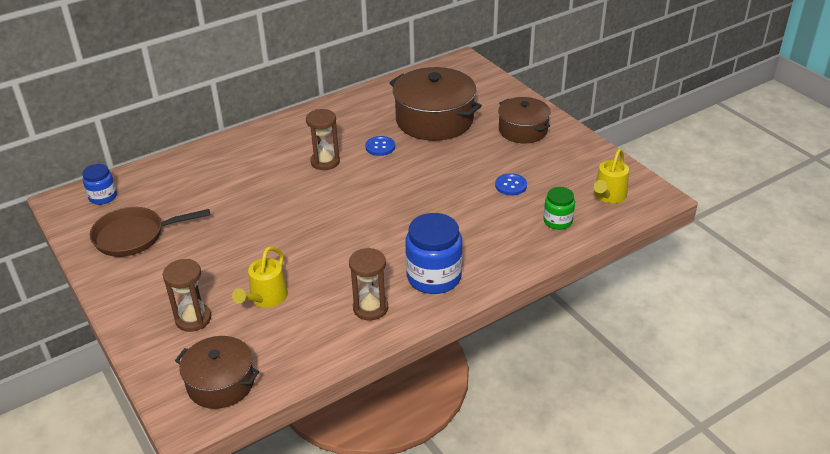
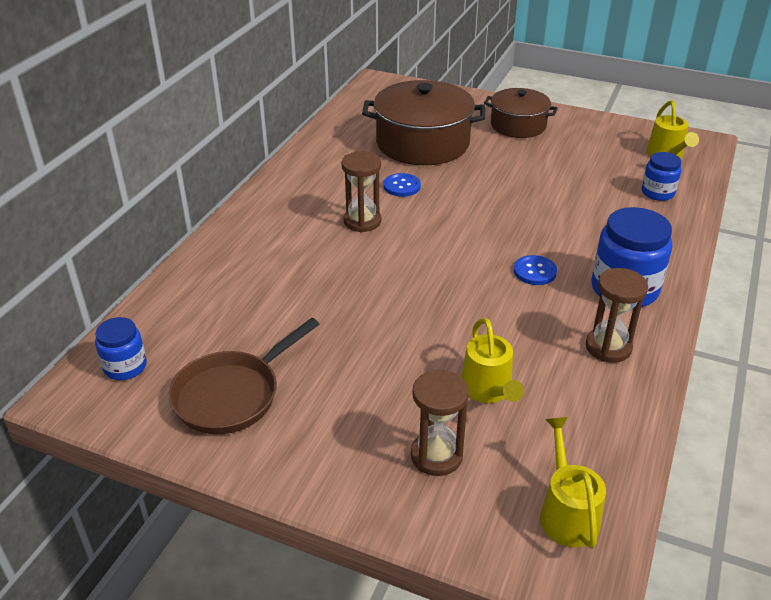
camera: 35 degrees left, 0 degrees up
(220, 383) = (566, 512): brown pot -> yellow watering can
(511, 185) = (575, 177): blue button -> blue button (534, 271)
(558, 221) = (657, 193): green jar -> blue jar

